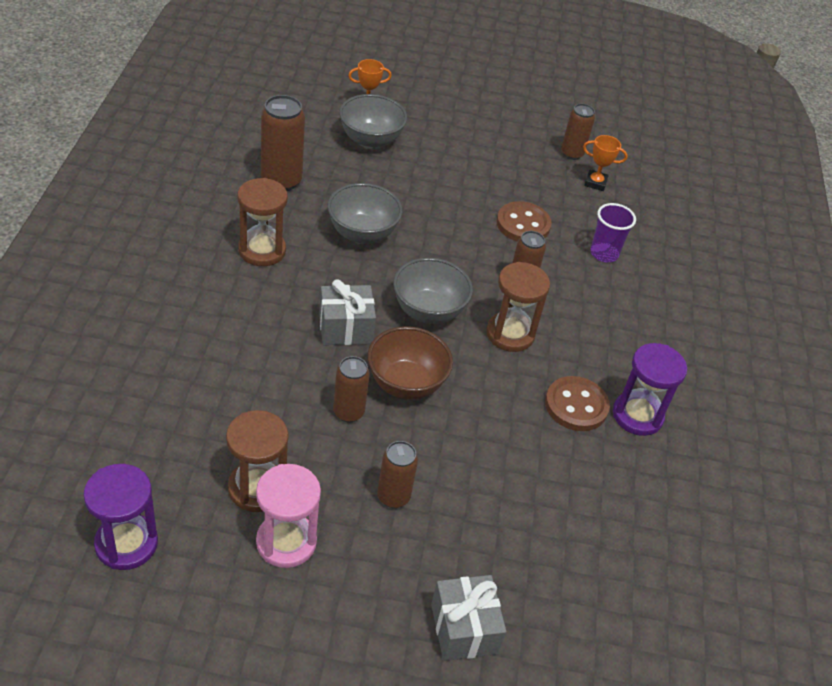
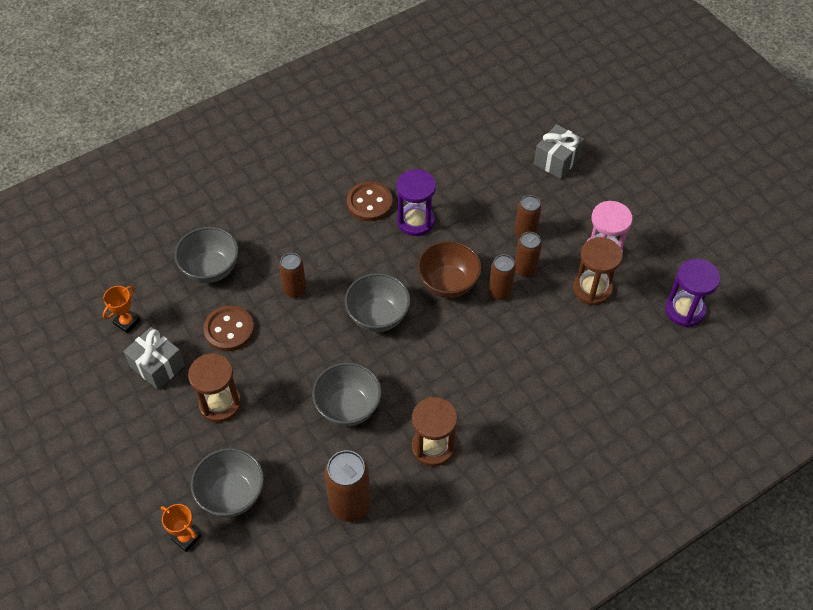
camera: 125 degrees left, 10 degrees up
(345, 328) = (442, 344): grey gift -> grey gift (157, 366)
(510, 334) = (348, 266): brown hourglass -> brown hourglass (220, 404)
(572, 154) = (101, 359): brown can -> brown can (525, 269)
(595, 183) = (127, 322): orange trophy -> orange trophy turned 60 degrees clockwise
(604, 254) = (211, 269): purple cup -> grey bowl
(637, 415) = (344, 175): purple hourglass -> purple hourglass (415, 221)

